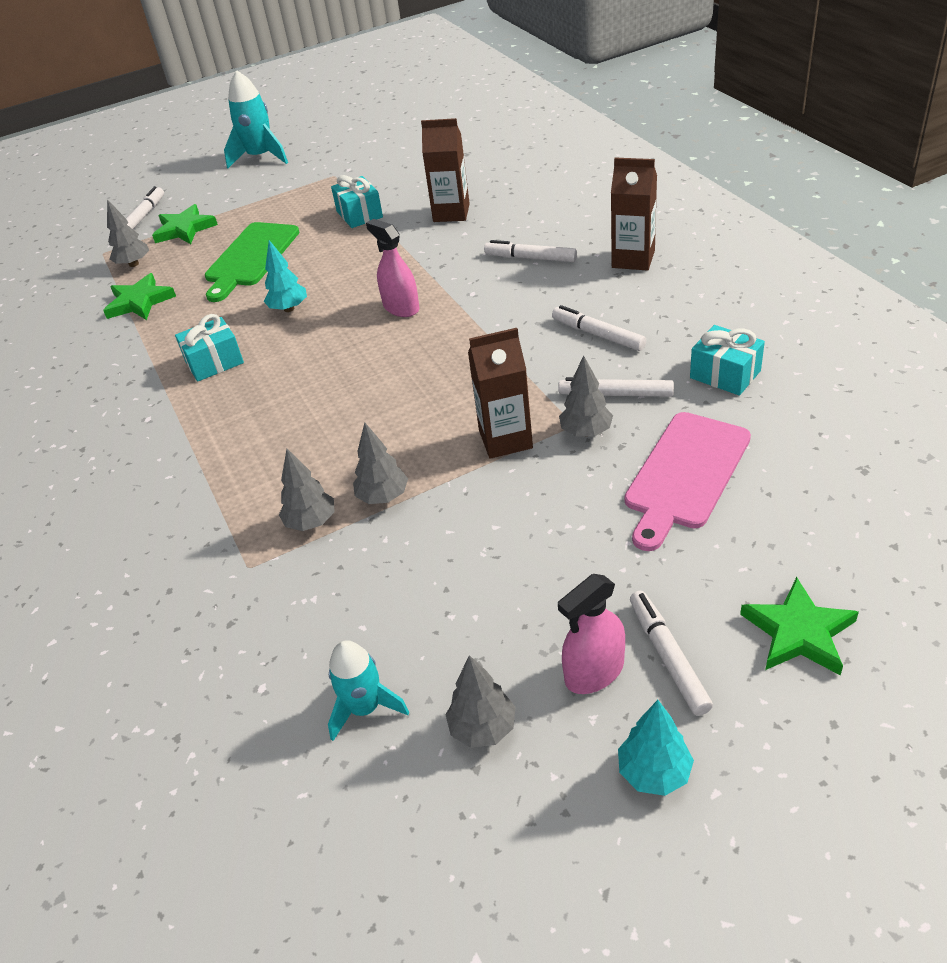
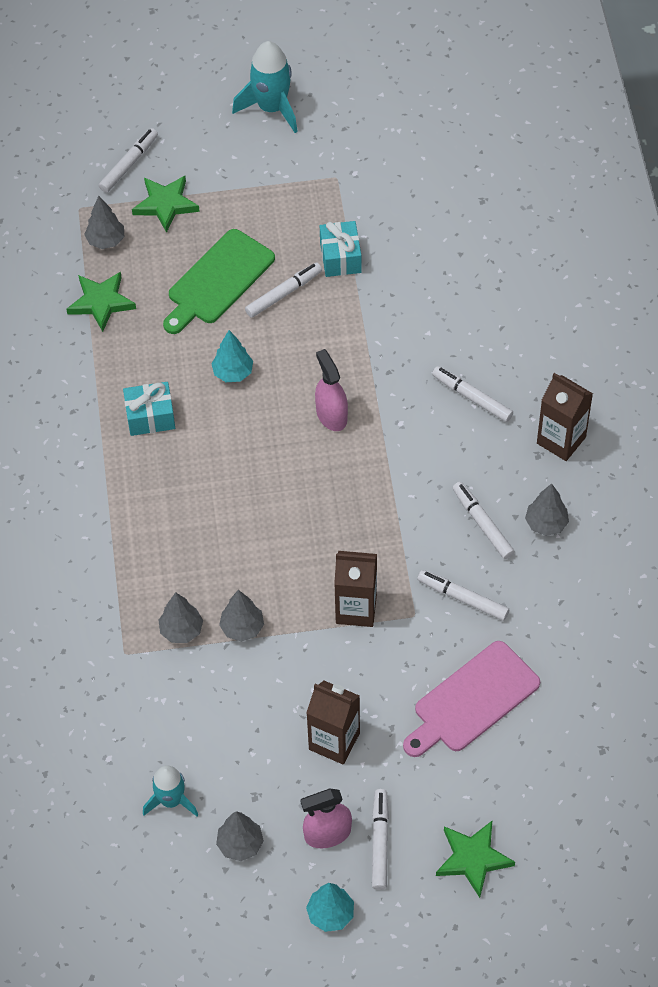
camera: 15 degrees right, 15 degrees up
(316, 248) = (283, 294): none -> white marker
(451, 213) = (428, 295): brown carton -> brown carton (334, 741)
(586, 432) = (420, 628): grey tree -> grey tree (546, 524)
(725, 374) = (559, 613): turquoise gift -> none

